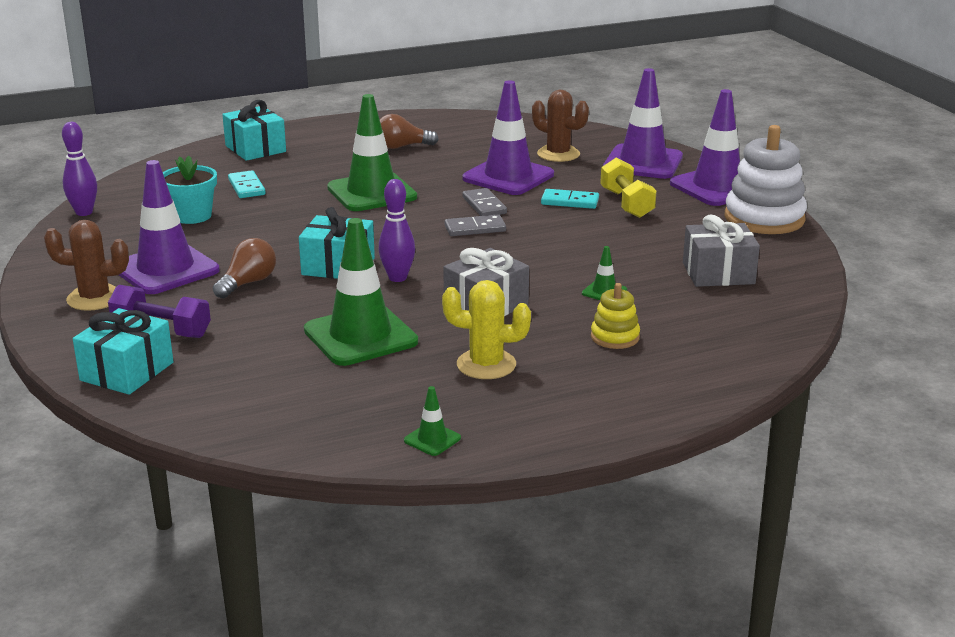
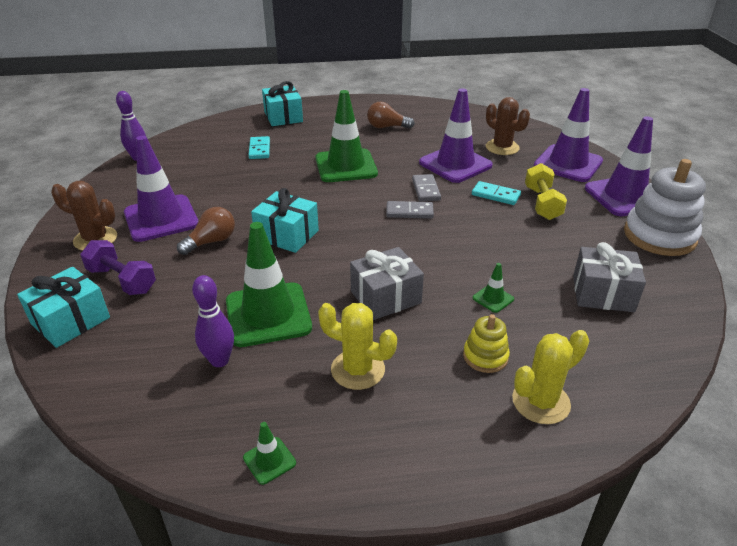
camera: 15 degrees right, 10 degrees up
(192, 216) = (208, 170): turquoise flower pot -> none
(397, 278) = (327, 254): purple bowling pin -> purple bowling pin (219, 360)
(683, 362) = (541, 402): none -> yellow cactus

